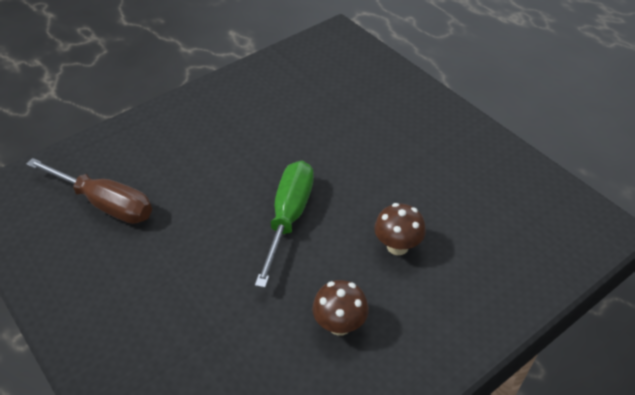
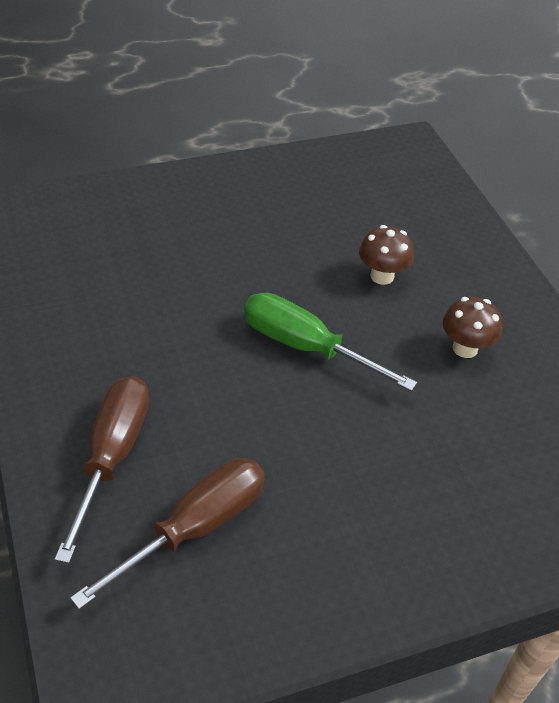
camera: 75 degrees left, 0 degrees up
(150, 150) = (112, 457): none -> brown screwdriver

